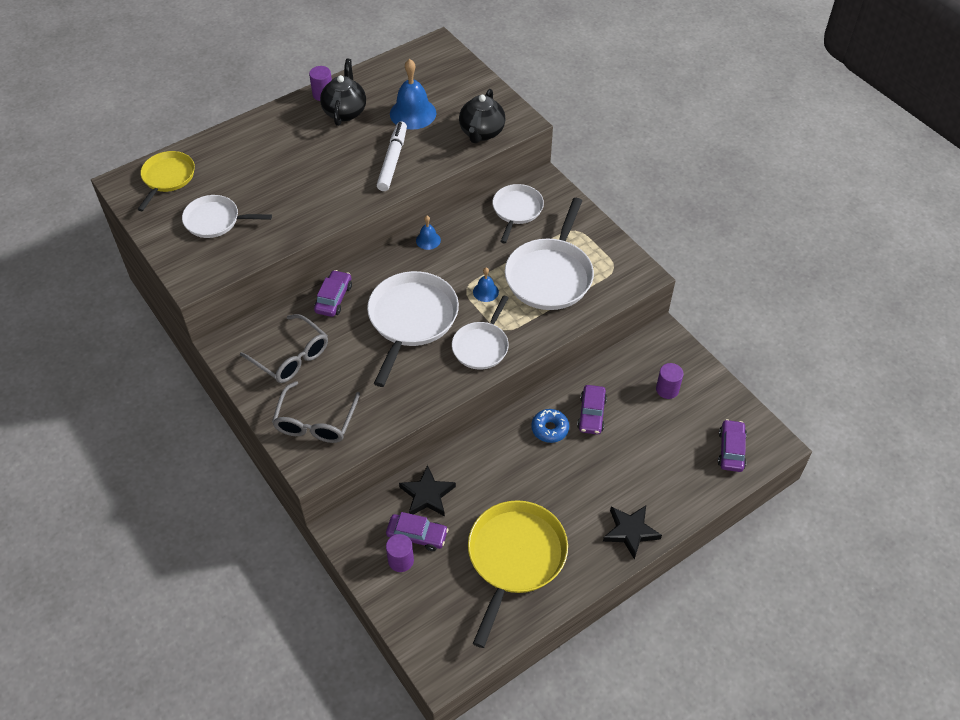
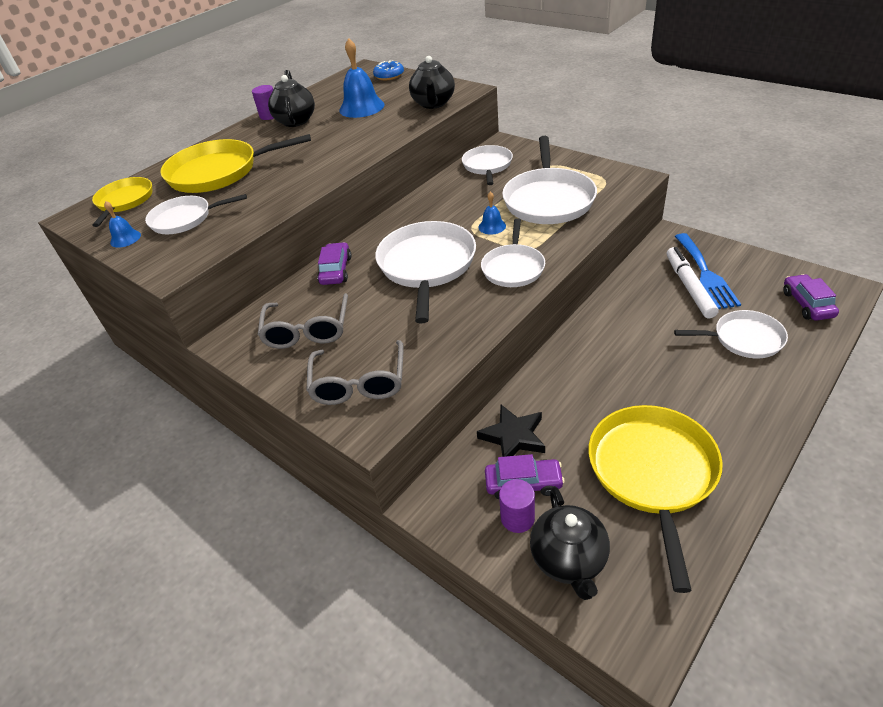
camera: 10 degrees left, 10 degrees down
(256, 166) = (218, 172): none -> yellow pan
(291, 357) = (307, 330): grey glasses -> grey glasses turned 60 degrees clockwise
(392, 160) = (357, 138): white marker -> white marker (689, 287)
(422, 602) = (569, 560): none -> black teapot
(428, 240) = (413, 205): blue bell -> blue bell (125, 238)
(550, 429) = (611, 337): blue donut -> blue donut (389, 76)
(591, 414) = (646, 313): purple car -> none
(630, 532) = (763, 406): black star -> none
(656, 466) = (744, 339): none -> white pan
(667, 389) = (705, 274): purple cylinder -> blue fork

